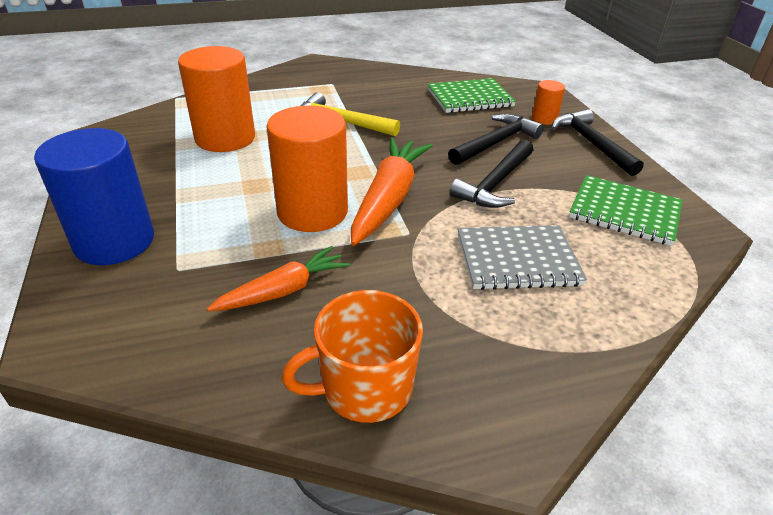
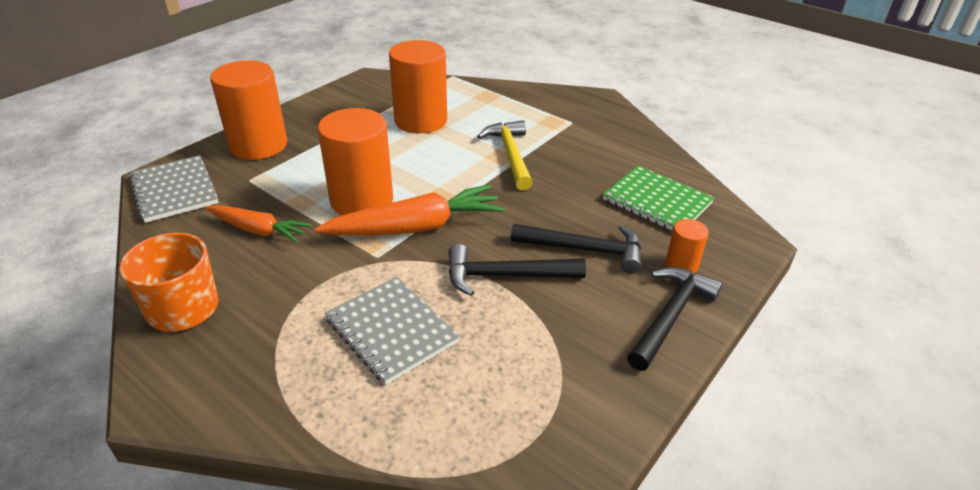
camera: 55 degrees right, 0 degrees up
(114, 242) = (258, 145): blue cylinder -> orange cylinder
(115, 334) = (174, 191): none -> grey notebook
(624, 212) = (546, 381): green notebook -> none

